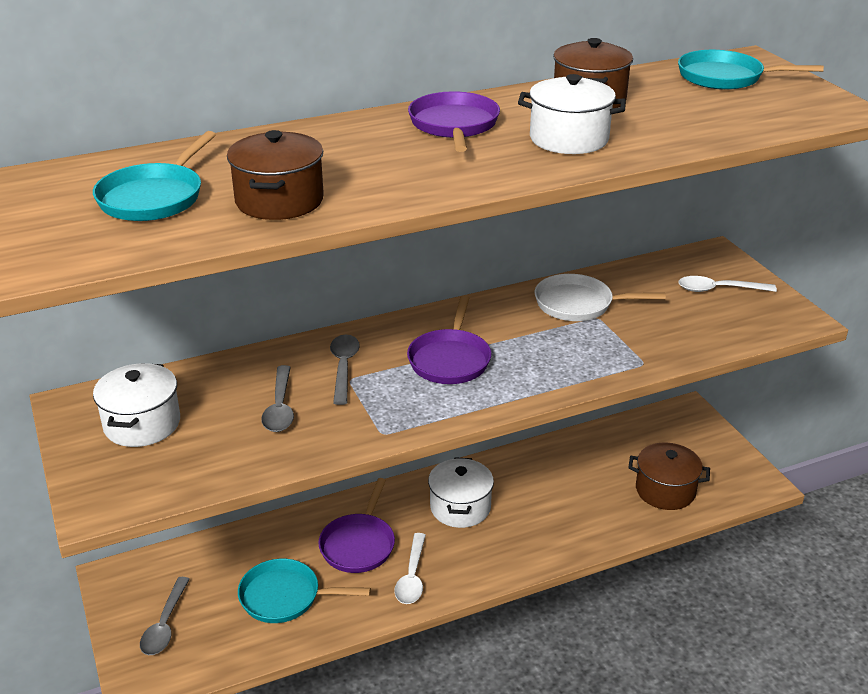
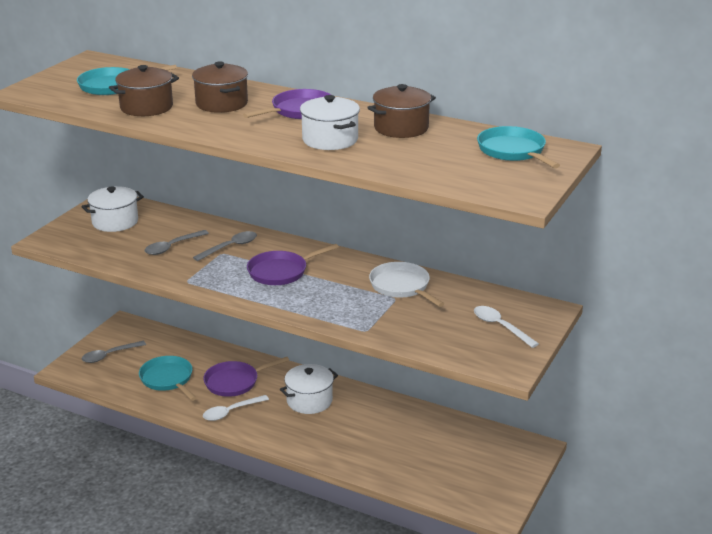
camera: 50 degrees right, 5 degrees down
(665, 490) = (432, 472): brown pot -> brown pot (221, 104)

